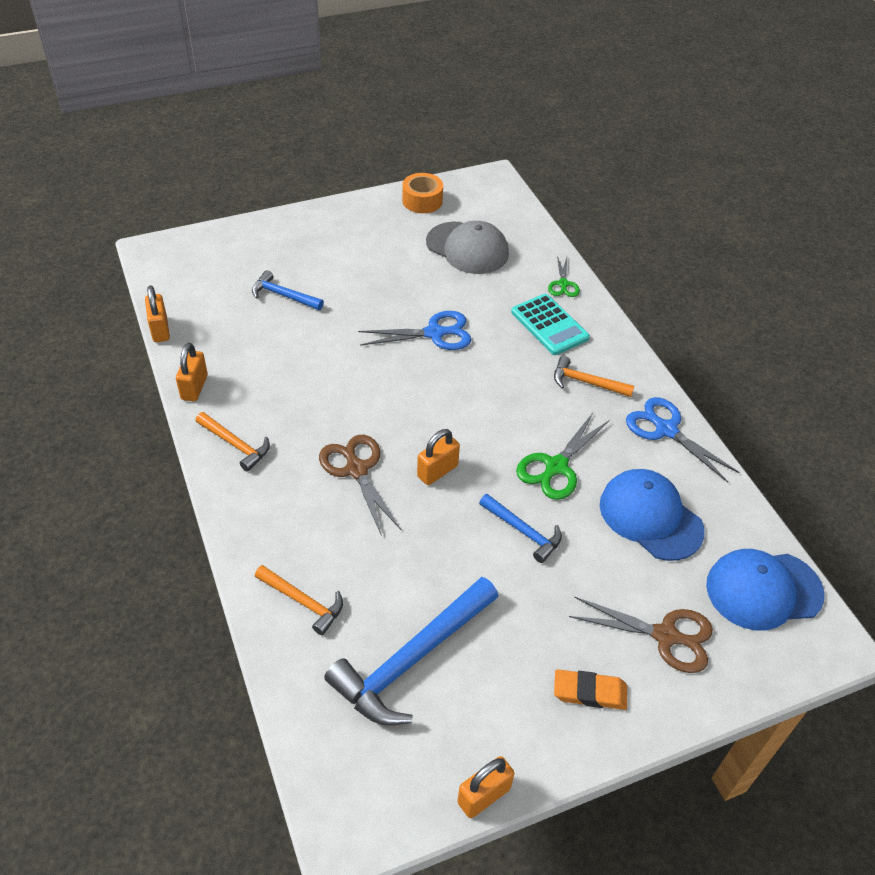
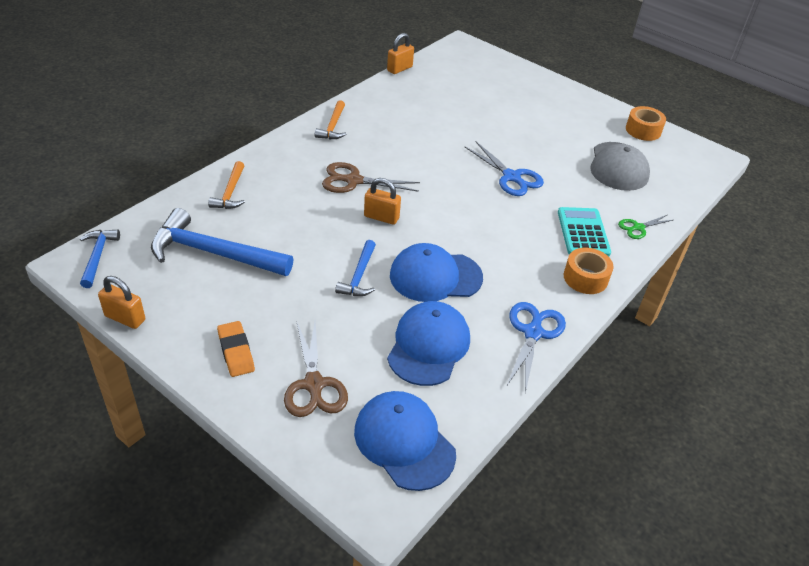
camera: 60 degrees right, 5 degrees down
(194, 387) = (365, 96): orange padlock -> none
(283, 295) = (477, 102): blue hammer -> blue hammer (97, 256)
(356, 469) = (353, 180): brown scissors -> brown scissors turned 120 degrees counterclockwise
(549, 325) = (583, 232): turquoise calculator -> turquoise calculator turned 150 degrees clockwise
(555, 467) = (435, 276): green scissors -> blue cap
(586, 382) = (540, 270): orange hammer -> none
(612, 356) = (585, 278): none -> orange tape

